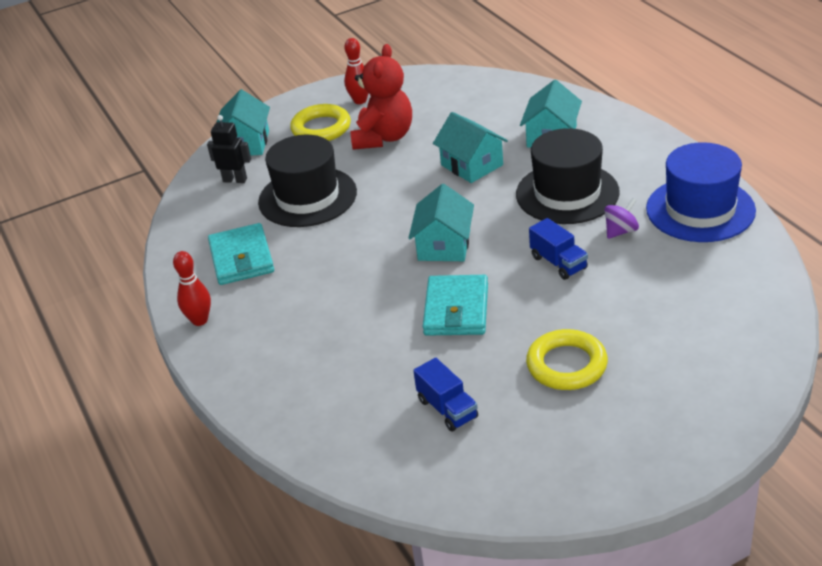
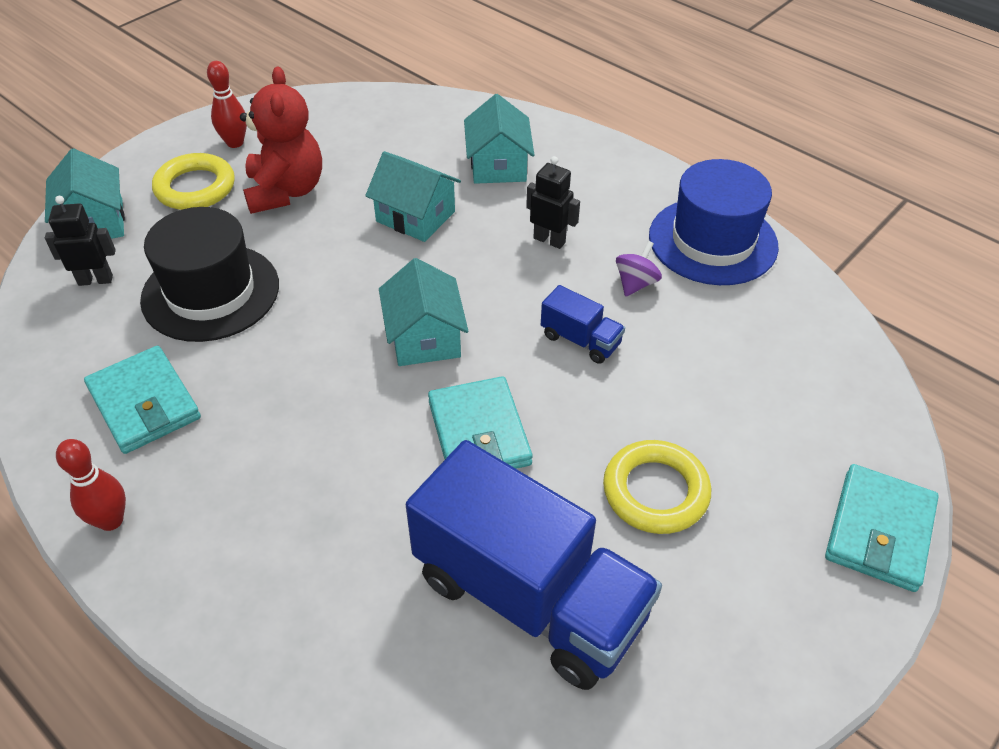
camera: 25 degrees left, 10 degrees up
(447, 409) = (529, 596): blue truck -> blue truck, size x2.34
(567, 193) = (549, 240): black hat -> black robot
(726, 418) = (879, 531): none -> turquoise wallet

